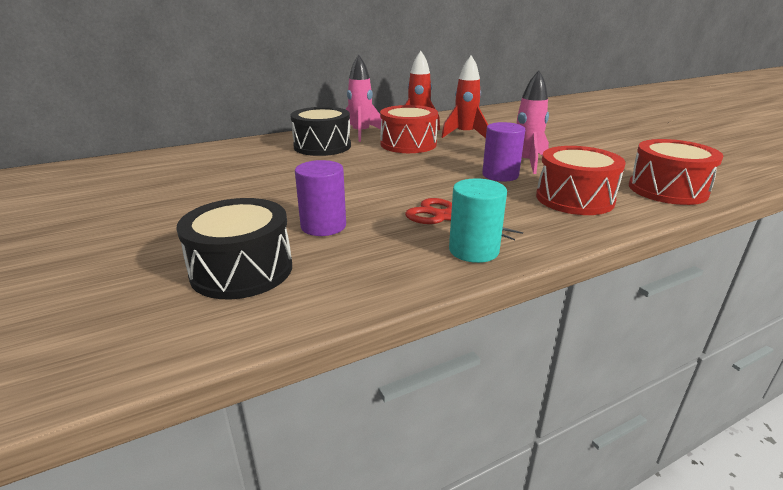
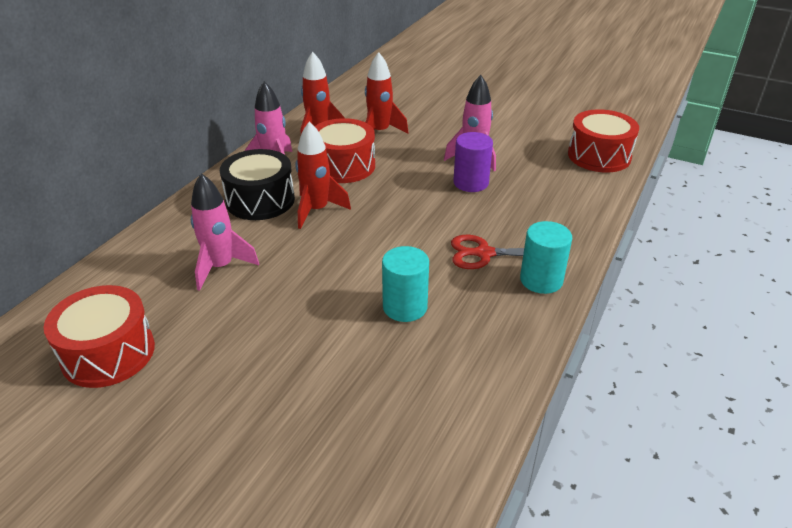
camera: 35 degrees left, 10 degrees up
(242, 168) = (221, 267): none -> pink rocket
(242, 270) = (405, 384): black drum -> none
(323, 226) = (405, 307): purple cylinder -> turquoise cylinder
(351, 159) = (317, 210): none -> red rocket
(574, 199) = (551, 192): red drum -> red drum (108, 353)

